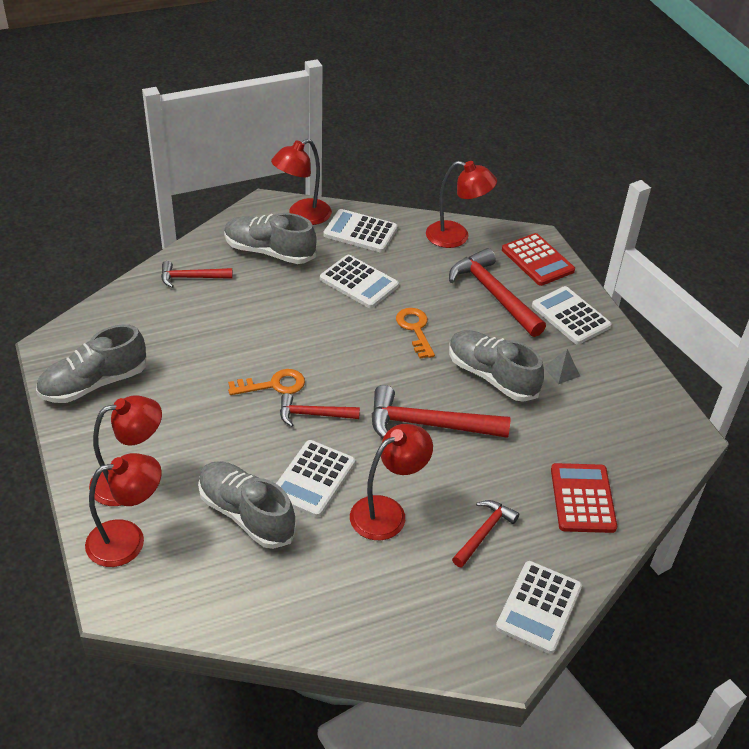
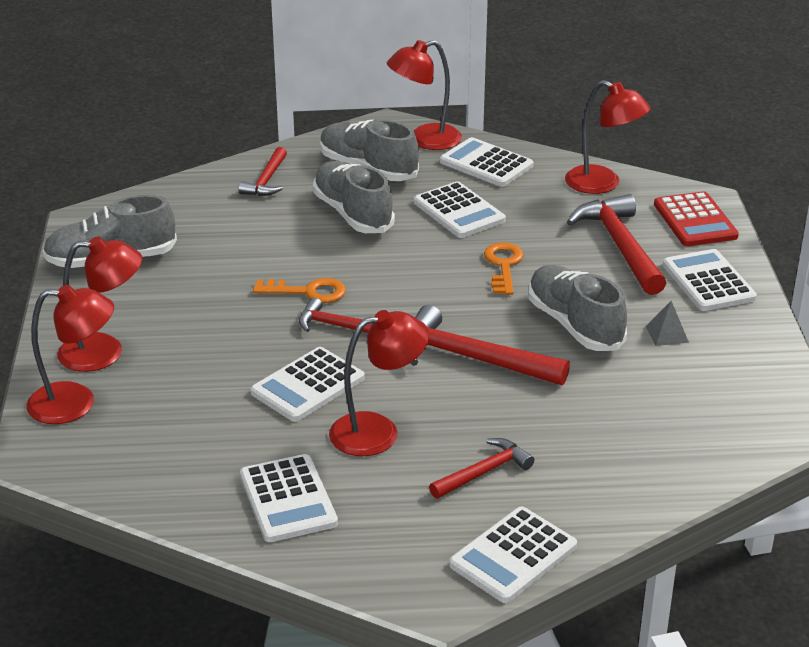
camera: 20 degrees right, 10 degrees down
(191, 278) = (267, 180): red hammer -> red hammer turned 90 degrees counterclockwise
(246, 514) = (215, 404): grey shoe -> grey shoe (353, 214)
(345, 596) = (288, 499): none -> white calculator
(582, 498) = (626, 462): red calculator -> none

